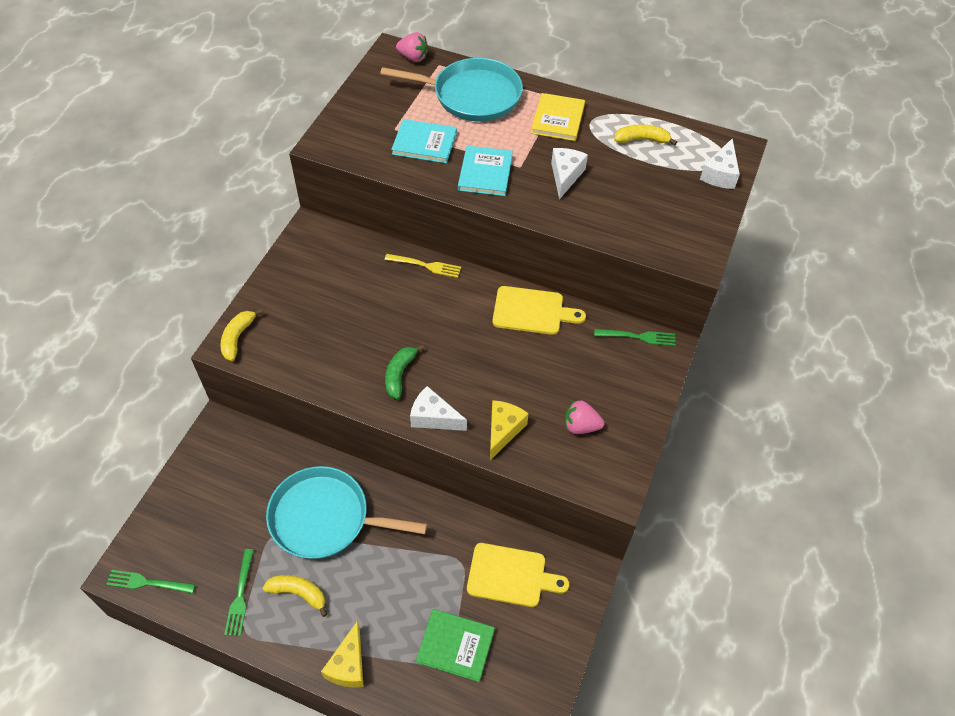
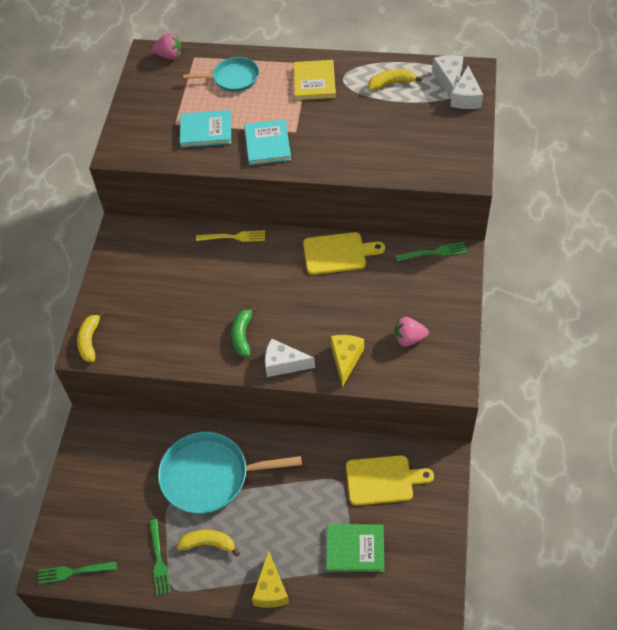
camera: 10 degrees left, 0 degrees up
(472, 95) = (233, 78): turquoise pan -> turquoise pan, size x0.59
(565, 176) = (337, 130): white cheese -> white cheese (448, 79)

